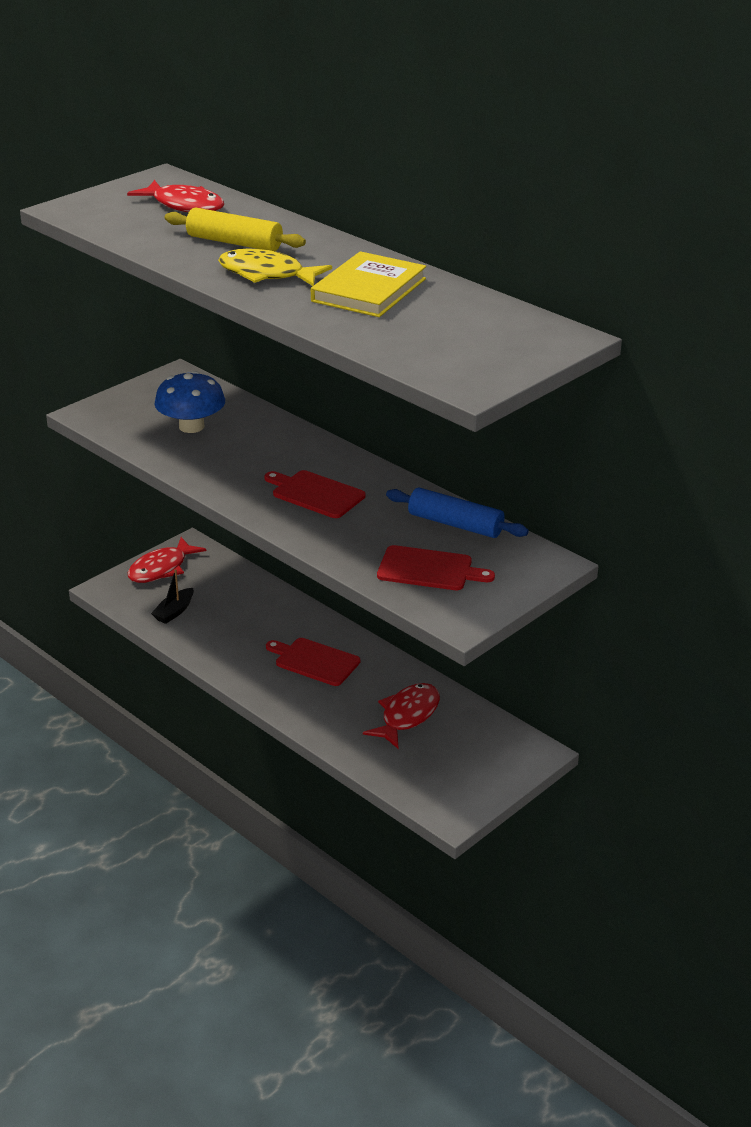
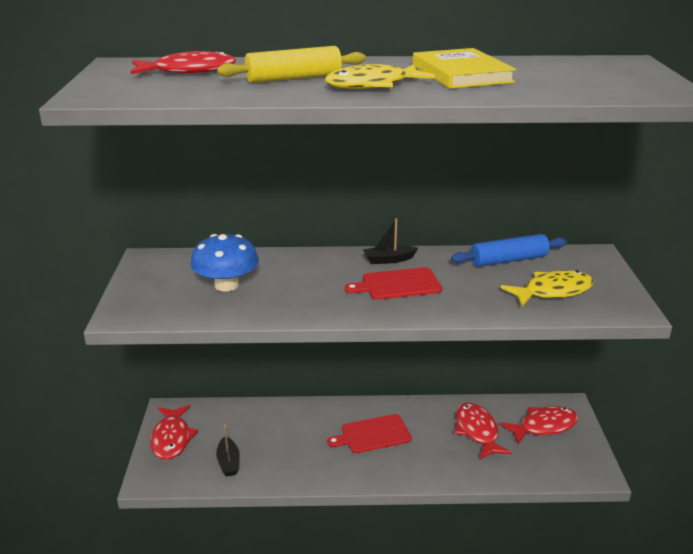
camera: 45 degrees left, 5 degrees down
(353, 470) = (388, 260): none -> black boat
(429, 569) = (553, 291): red cutting board -> yellow fish
(476, 751) = (544, 426): none -> red fish

